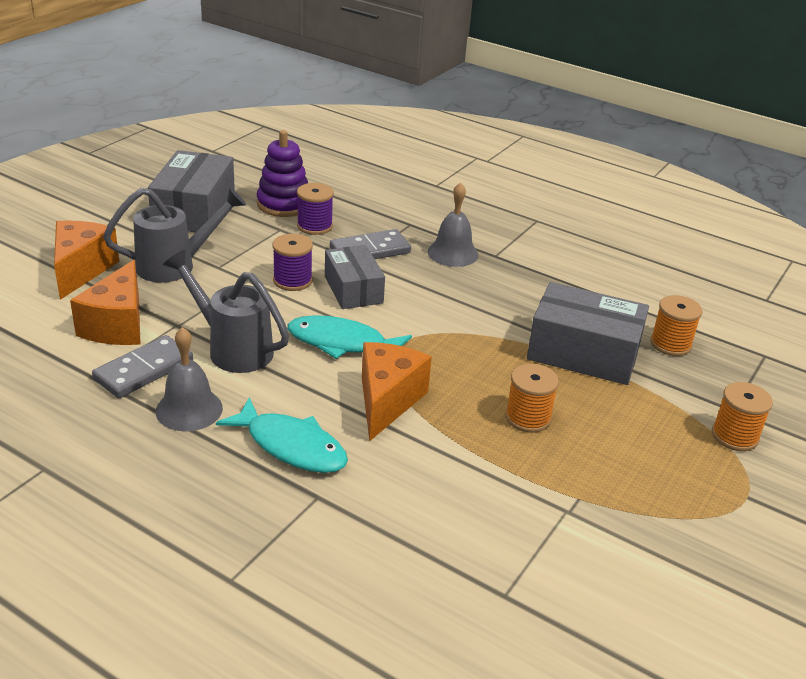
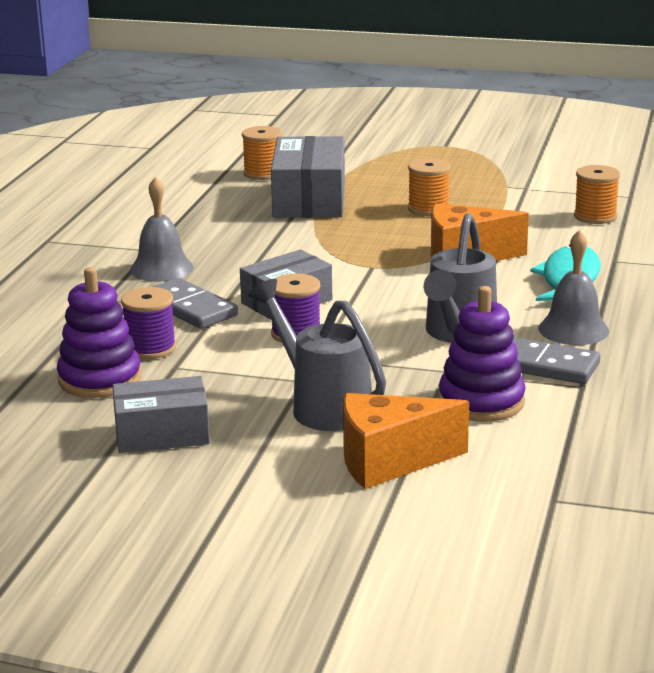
camera: 105 degrees left, 10 degrees down
(117, 325) = (481, 402): orange cheese -> purple stacking toy
(194, 210) = (162, 433): grey box -> grey box, size x0.66
(342, 343) = (394, 289): turquoise fish -> none
(734, 436) = (377, 150): orange spool -> orange spool (595, 216)

